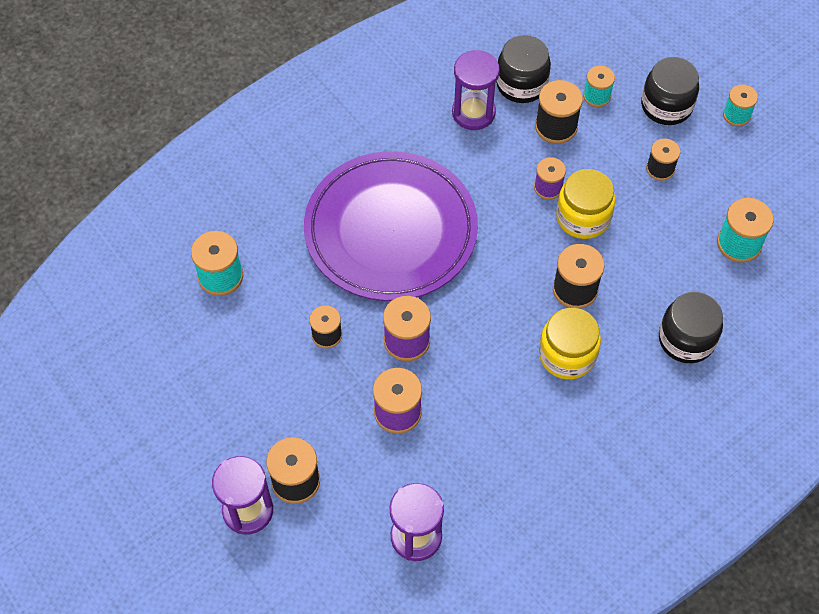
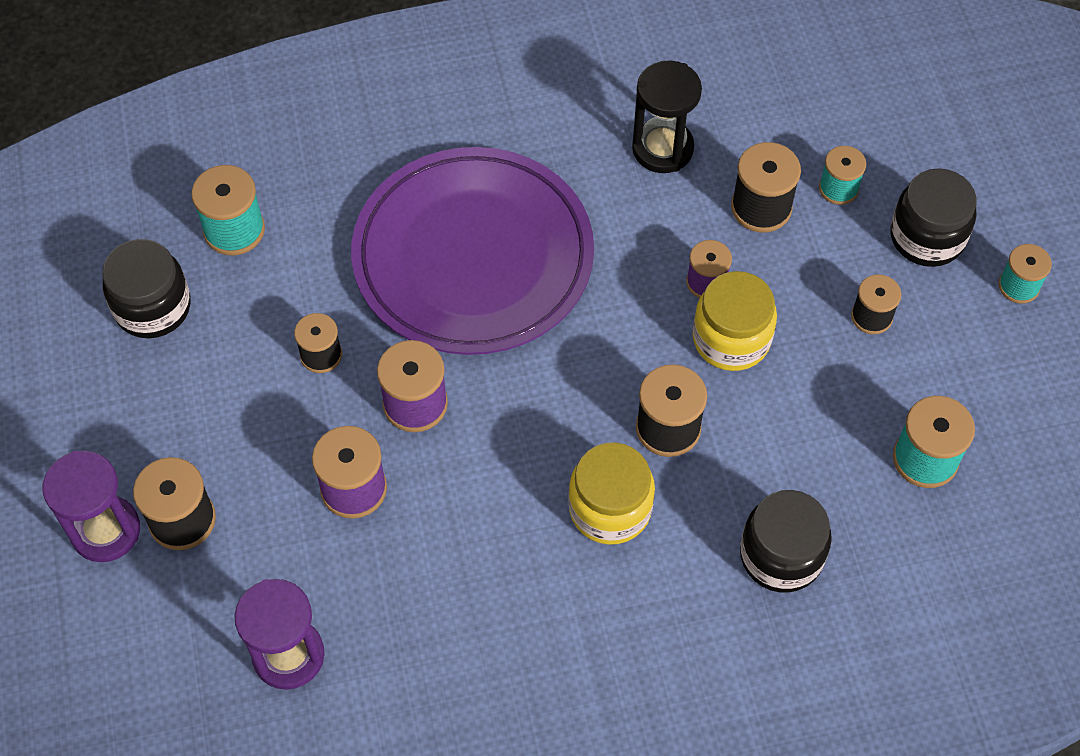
camera: 25 degrees right, 0 degrees up
(473, 113) = (662, 148): purple hourglass -> black hourglass
(521, 84) = (746, 135): black jar -> black jar (152, 307)

